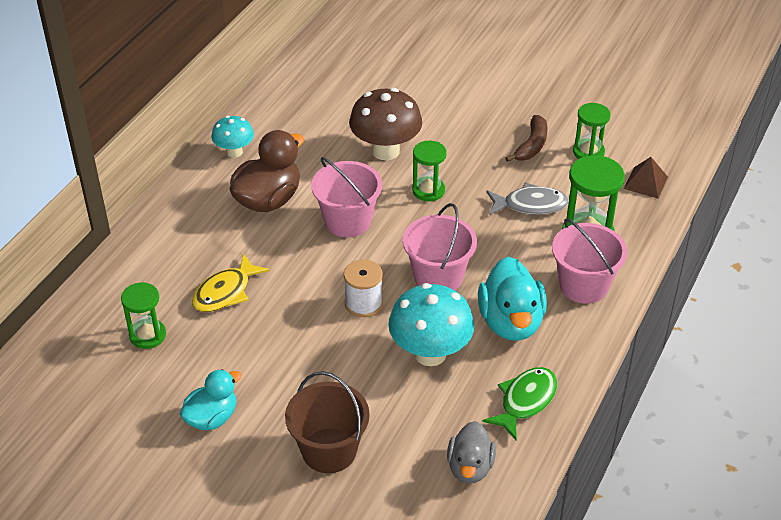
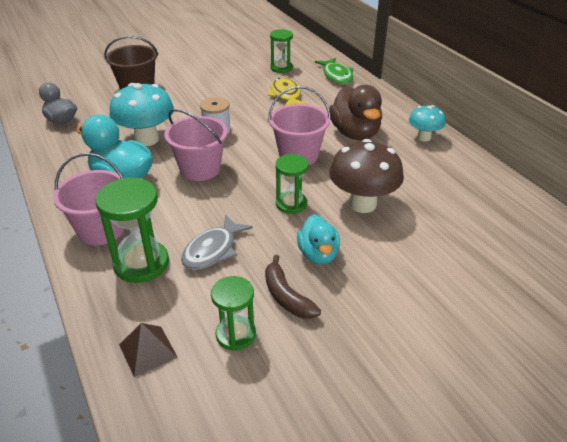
camera: 125 degrees right, 5 degrees down
(212, 418) = (203, 68): turquoise duck -> turquoise duck (318, 254)
(525, 401) = (64, 155): green fish -> green fish (336, 76)

